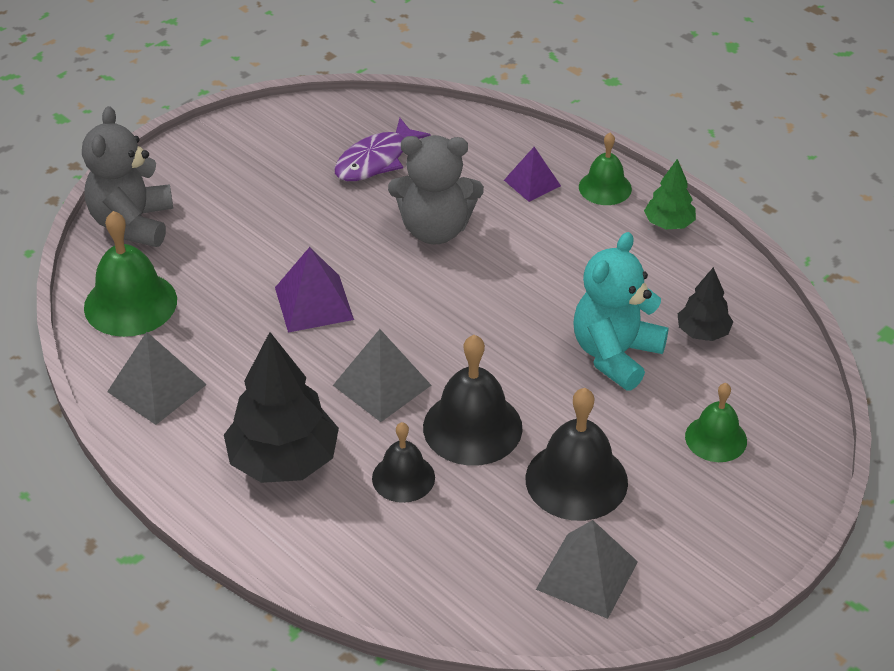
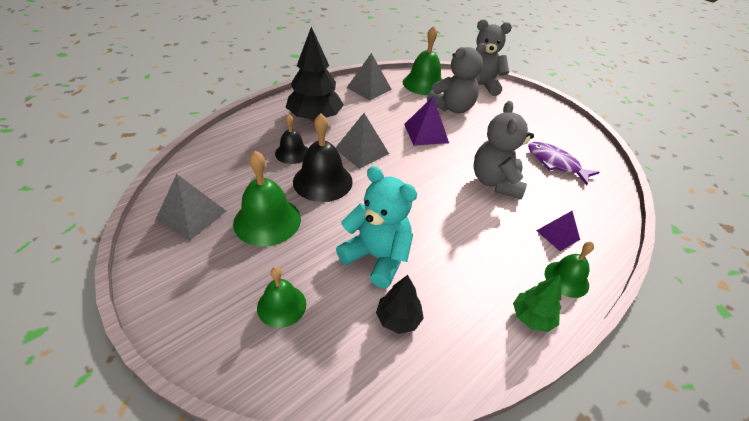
camera: 90 degrees right, 0 degrees up
(223, 265) = (452, 108): none -> grey teddy bear
(576, 480) = (267, 220): black bell -> green bell

